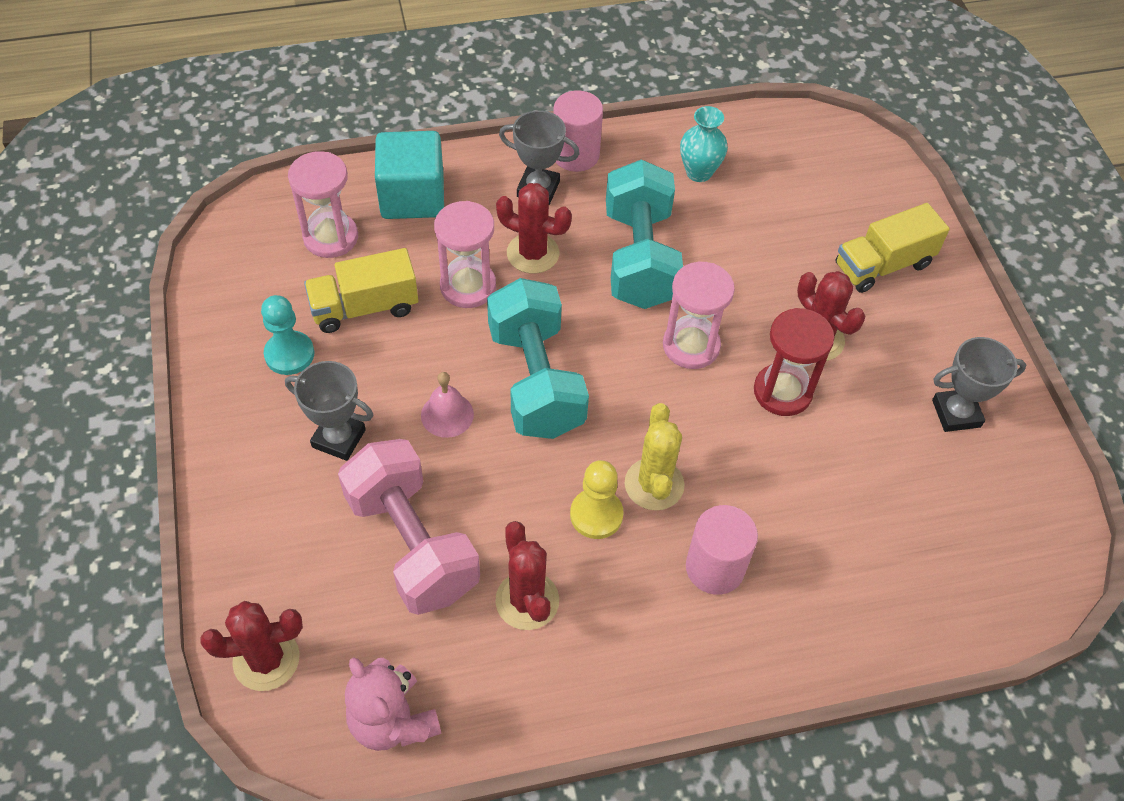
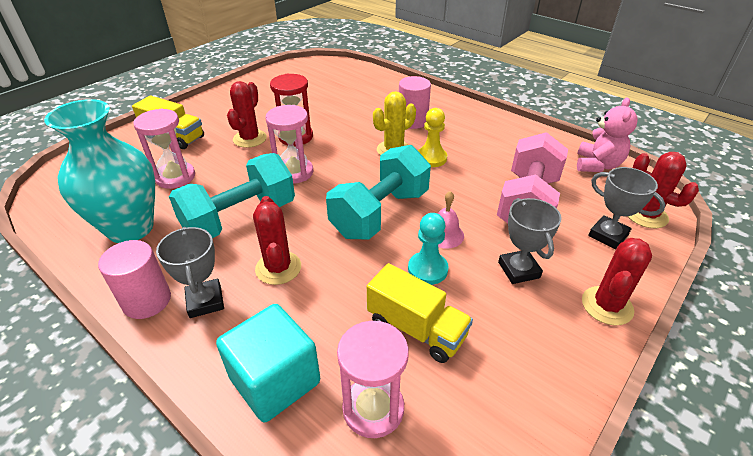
camera: 125 degrees left, 15 degrees down
(289, 354) = (502, 343): turquoise pawn -> turquoise pawn (427, 269)
(468, 286) = (340, 283): pink hourglass -> pink hourglass (175, 177)
(527, 600) = (497, 157): red cactus -> red cactus (607, 306)
(699, 172) = (130, 228): turquoise vase -> turquoise vase, size x2.03
(956, 413) = (261, 95): grey trophy -> grey trophy (608, 235)

